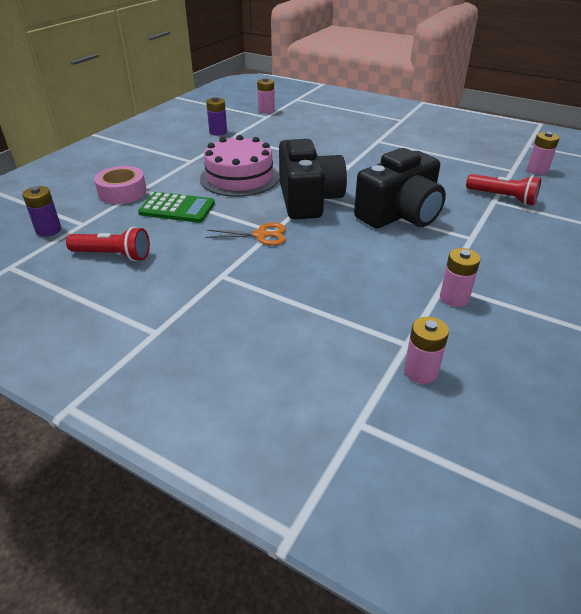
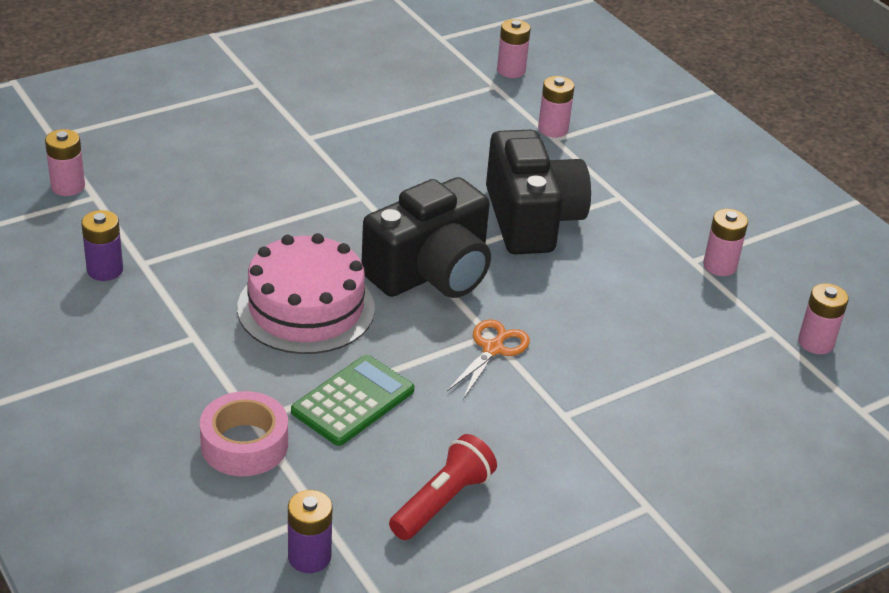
camera: 65 degrees left, 0 degrees up
(308, 199) = (431, 272): black camera -> black camera turned 120 degrees clockwise
(502, 197) = (553, 129): red flashlight -> pink battery

